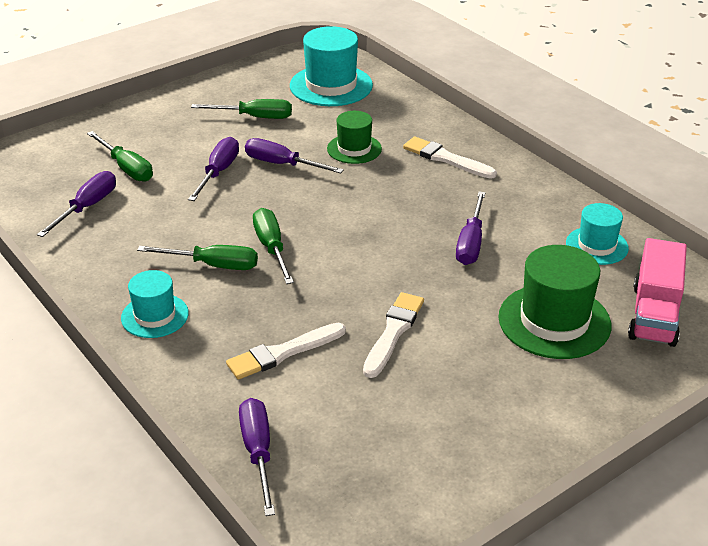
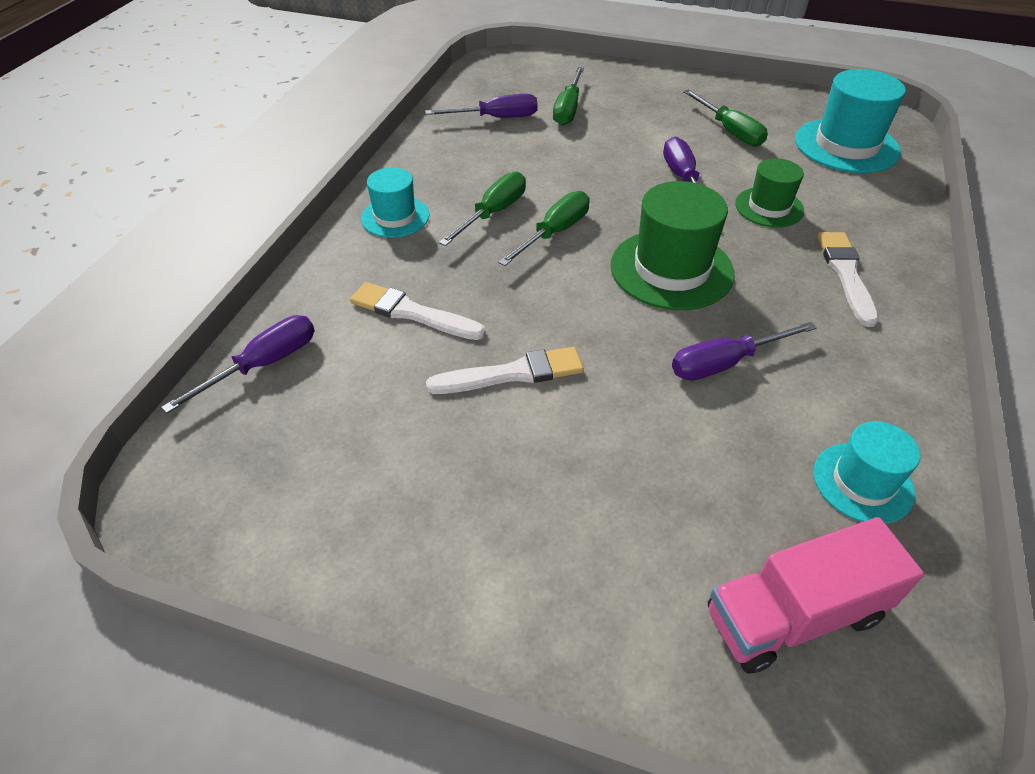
camera: 55 degrees right, 10 degrees up
(213, 265) = (493, 213): green screwdriver -> green screwdriver turned 120 degrees counterclockwise
(218, 172) = (623, 152): purple screwdriver -> none
(554, 321) = (667, 506): green hat -> green hat (671, 269)

